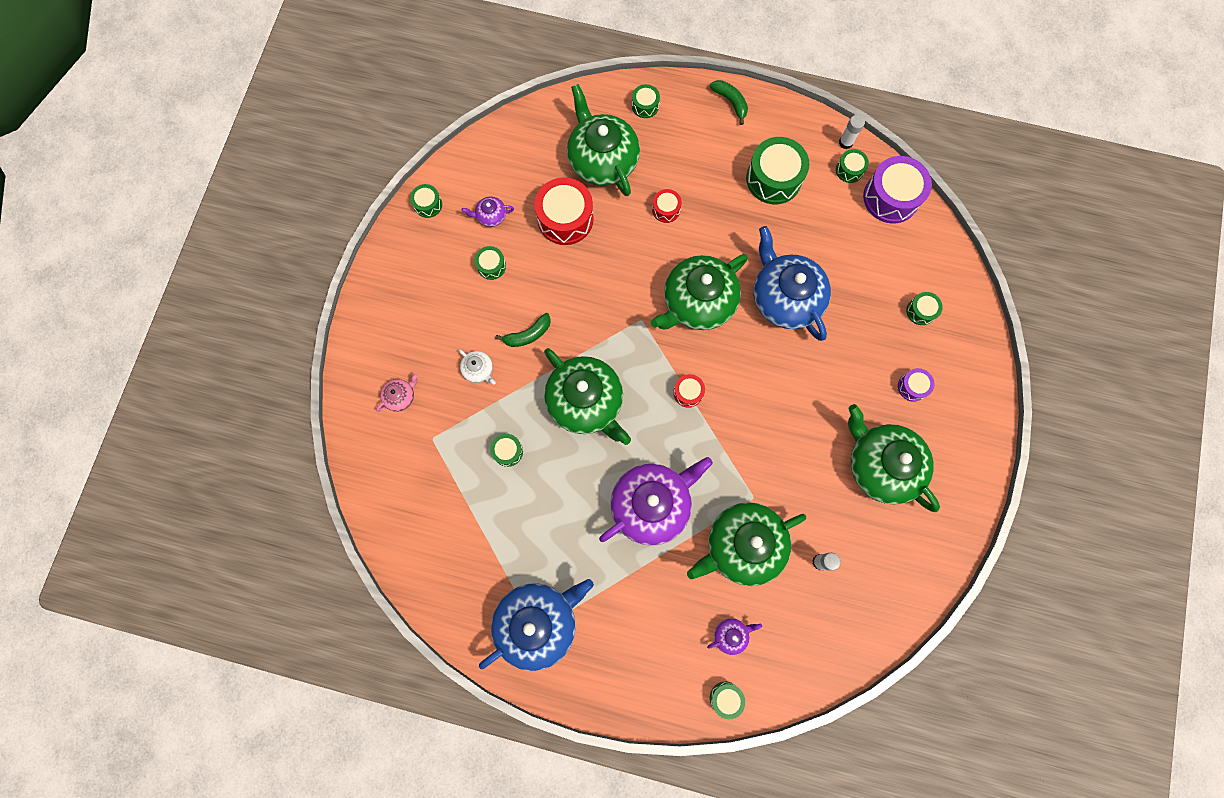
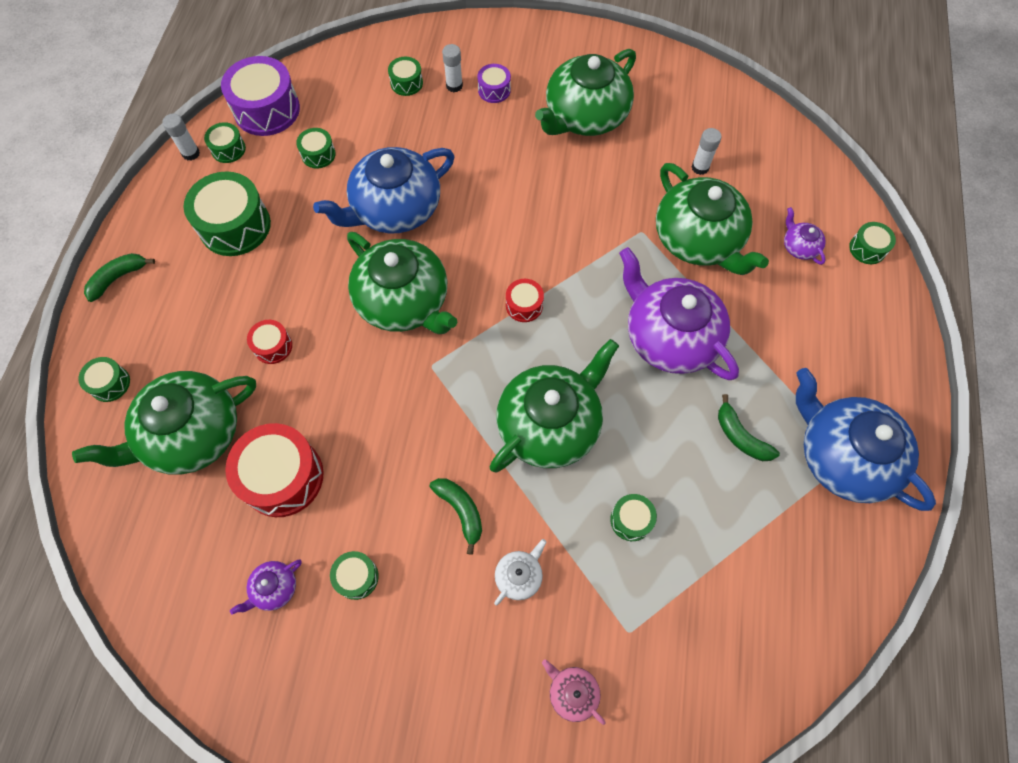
camera: 95 degrees left, 10 degrees down
(428, 204) = (250, 696): green drum -> green drum (318, 154)
(491, 216) = (274, 588): purple teapot -> purple teapot turned 60 degrees clockwise
(562, 545) = (740, 436): none -> green banana
(917, 352) = (454, 86): none -> white glue stick

